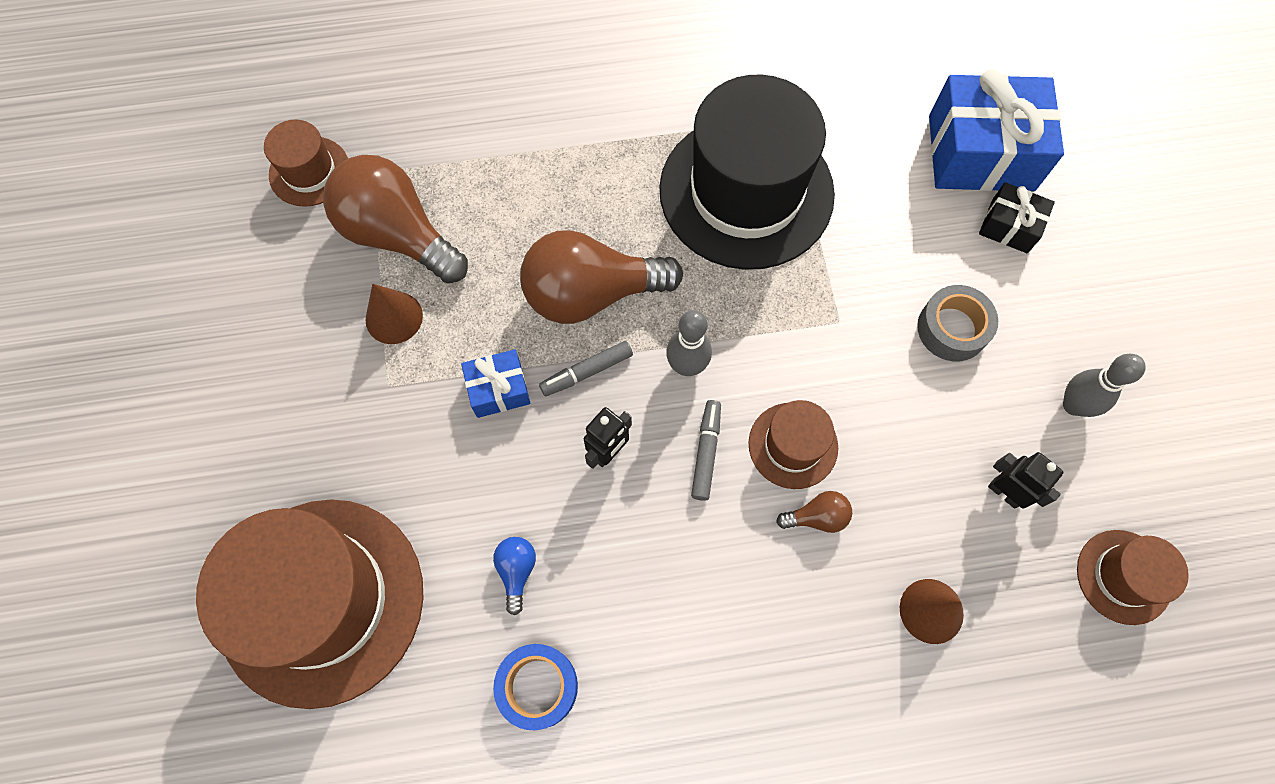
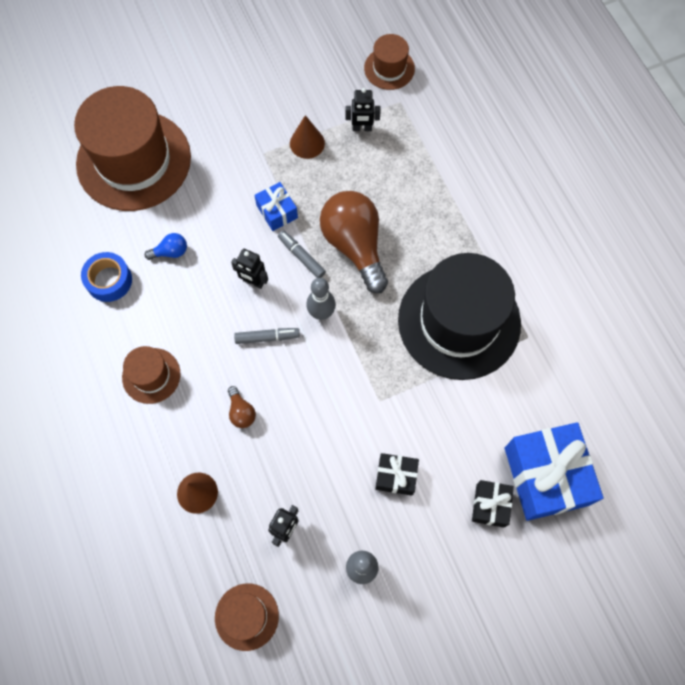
camera: 75 degrees right, 0 degrees up
(398, 234) = (362, 128): brown light bulb -> black robot
(793, 445) = (285, 388): brown hat -> brown hat (151, 375)
(952, 328) = (396, 476): grey tape -> black gift

